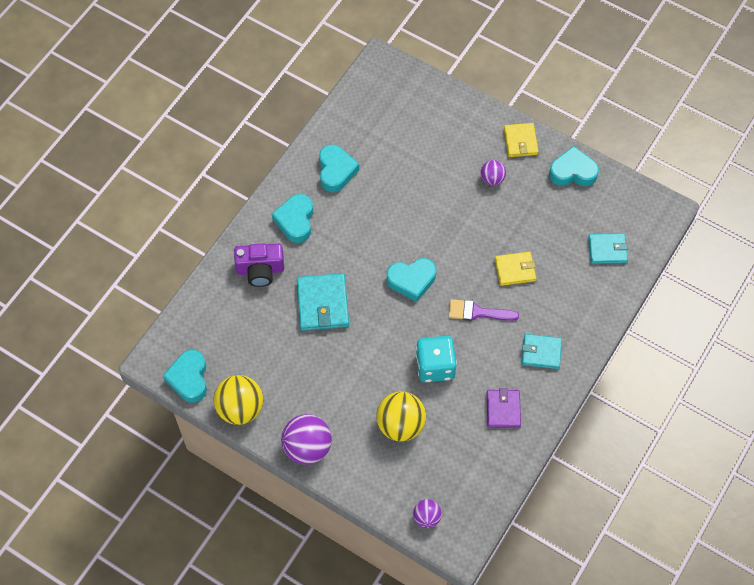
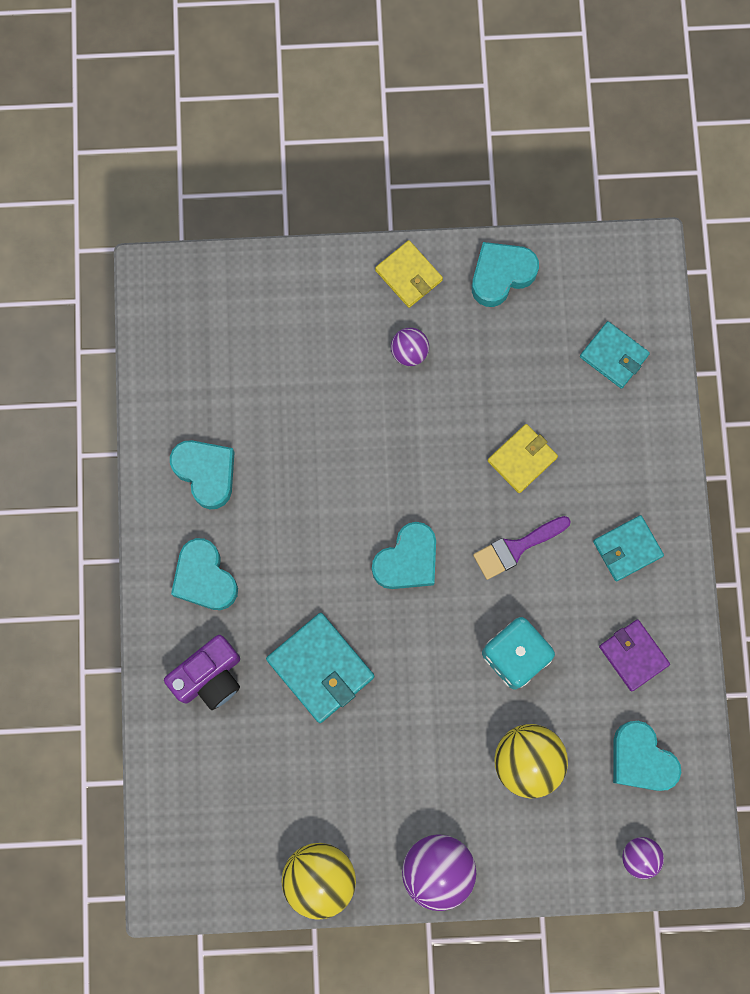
camera: 35 degrees left, 15 degrees up
(189, 378) = (227, 884): turquoise heart -> turquoise heart (641, 759)
(607, 250) = (613, 356): turquoise wallet -> turquoise wallet turned 75 degrees clockwise

